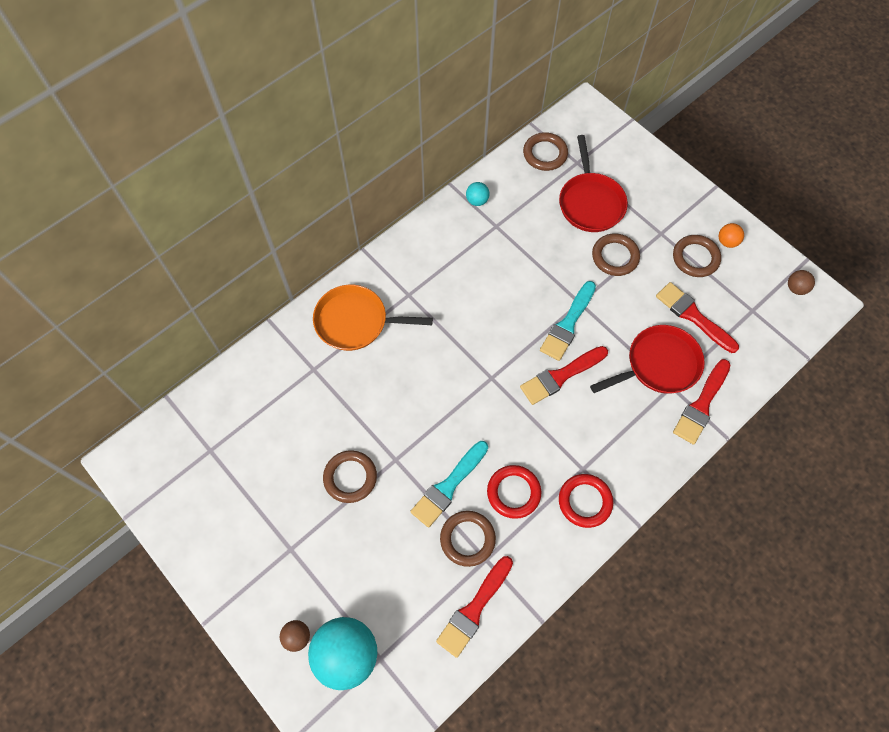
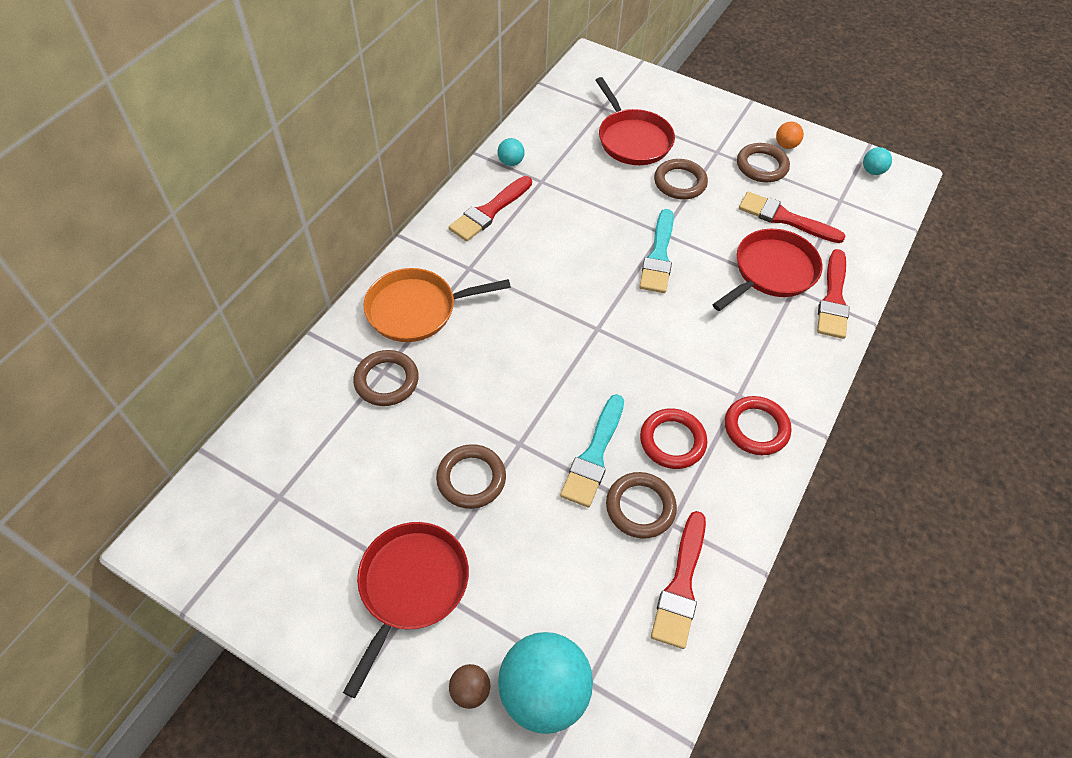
camera: 20 degrees left, 10 degrees down
(281, 548) = (411, 586): none -> red pan
(545, 154) = (566, 106): brown ring -> brown ring (386, 381)
(560, 376) = (673, 308): red brush -> red brush (489, 211)
(796, 288) = (872, 171): brown ball -> turquoise ball

